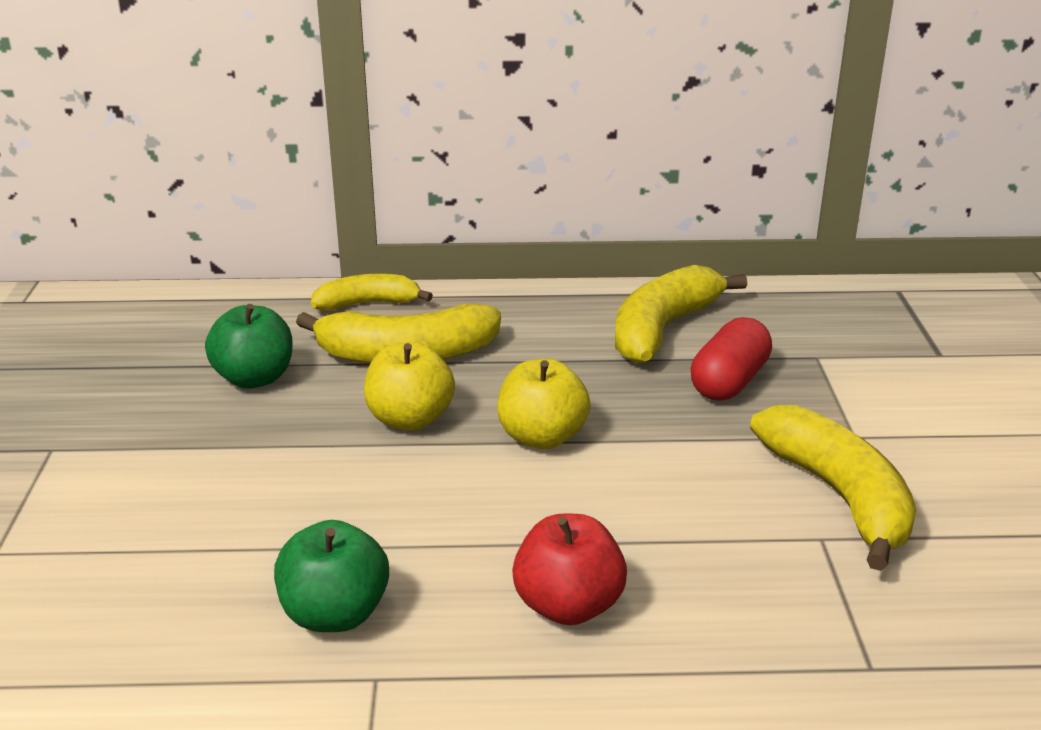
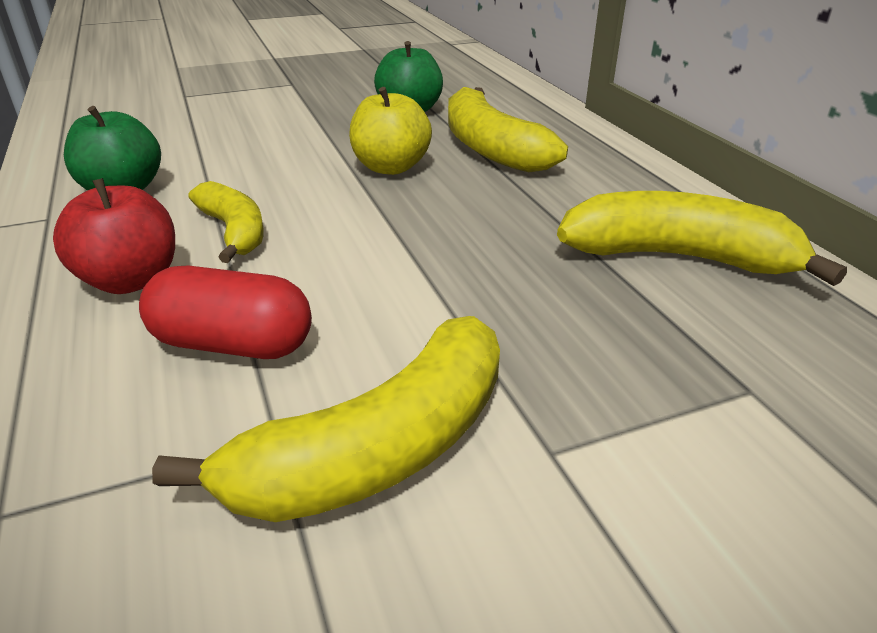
camera: 70 degrees right, 5 degrees up
(368, 303) = (557, 121): yellow banana -> yellow banana (234, 231)
(542, 437) = (398, 225): yellow apple -> none
(729, 382) = (601, 320): red capsule -> red capsule (233, 344)

